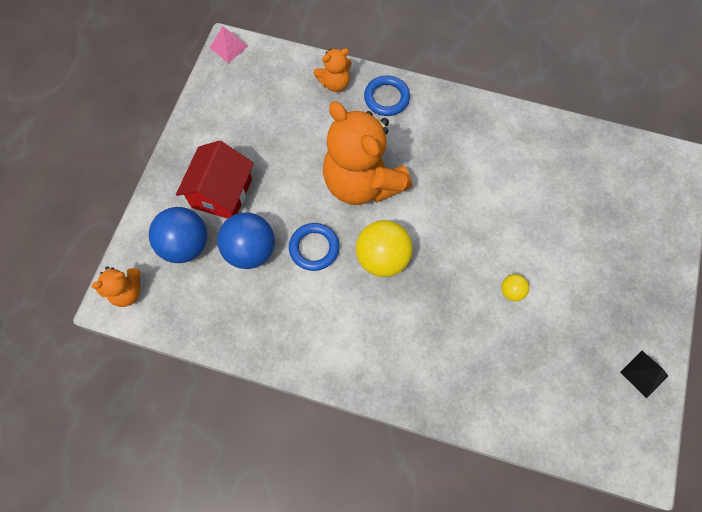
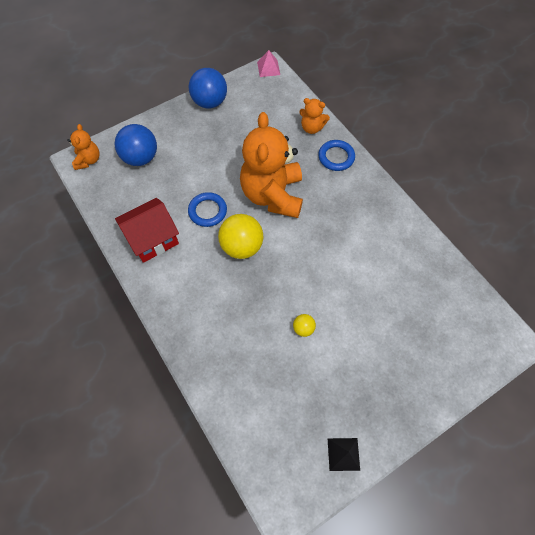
camera: 40 degrees right, 5 degrees down
(127, 292) = (88, 160): orange teddy bear -> orange teddy bear turned 105 degrees counterclockwise
(222, 193) = (186, 144): red house -> red house (152, 239)
(250, 250) = (171, 186): blue ball -> blue ball (210, 102)

